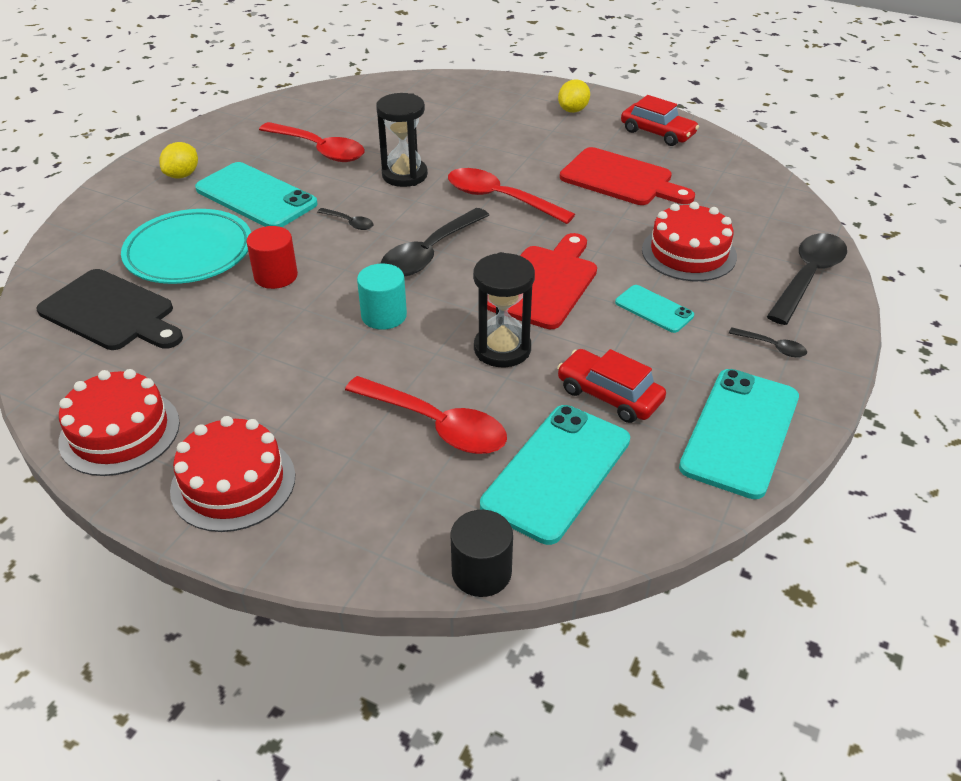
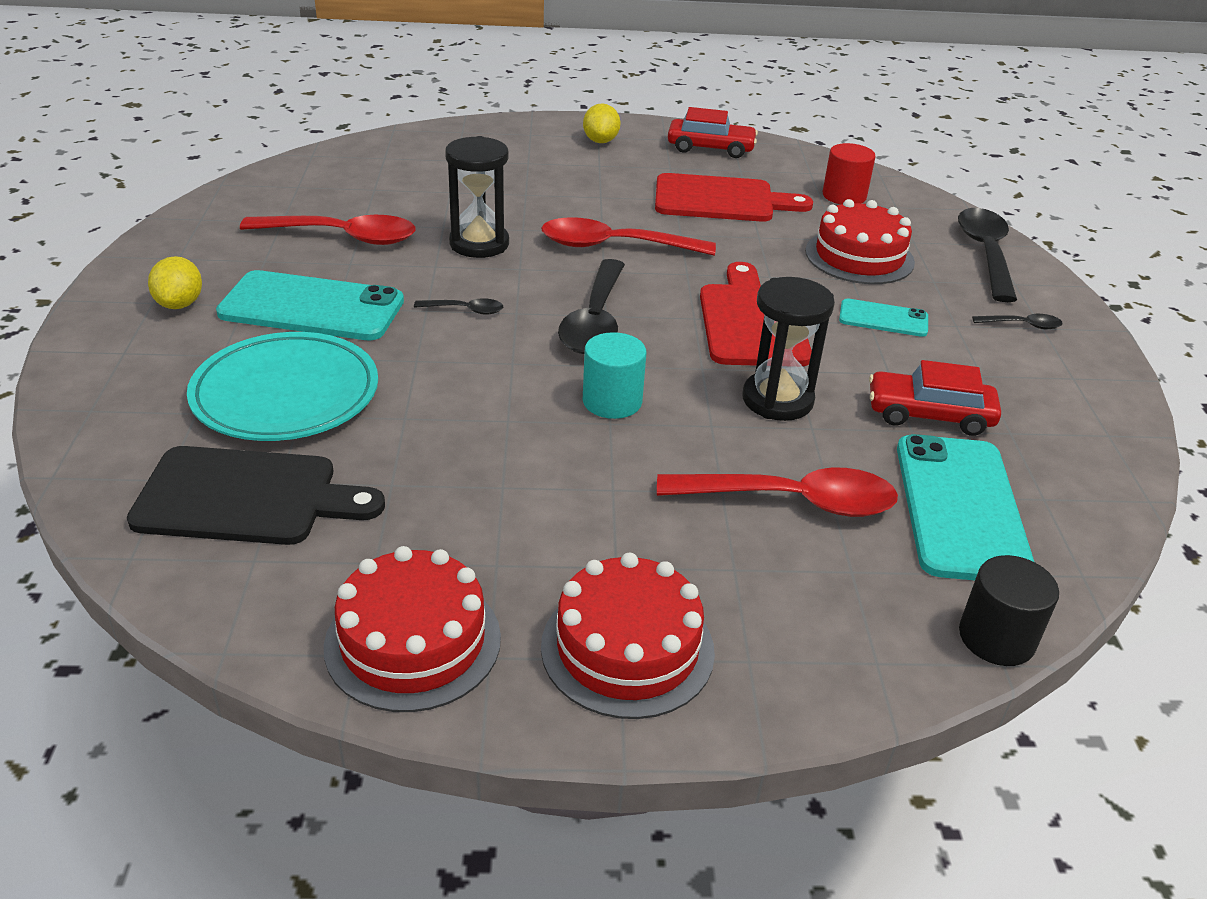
camera: 30 degrees left, 5 degrees down
(276, 276) = (433, 392): red cylinder -> red cylinder (844, 196)
(740, 432) = (1078, 412): turquoise phone -> none

